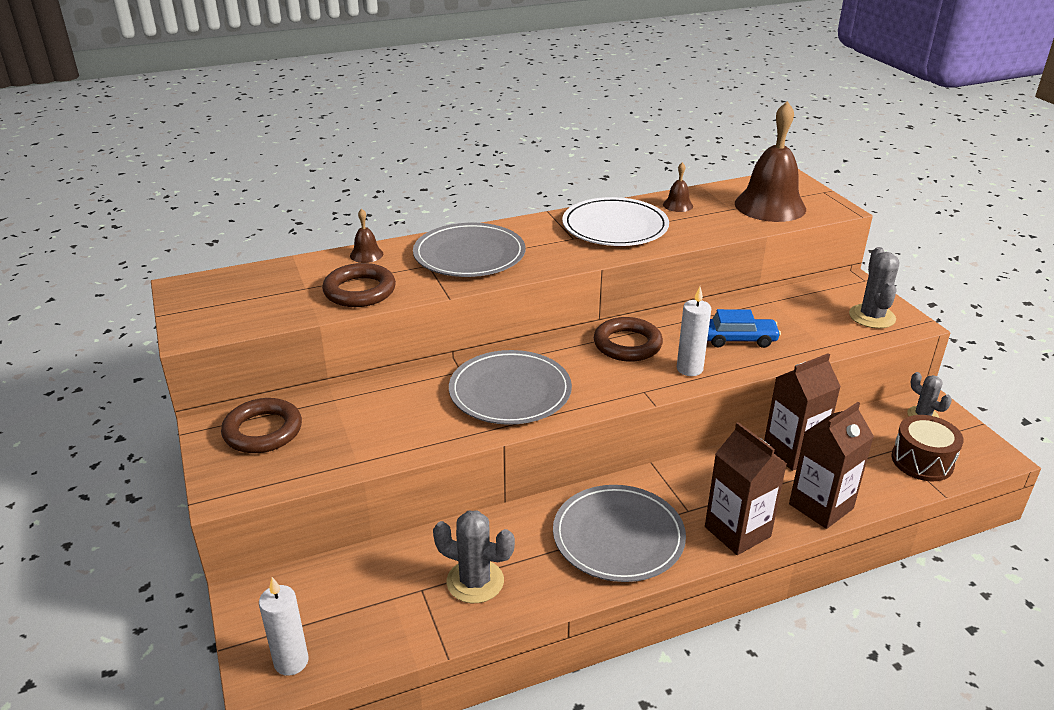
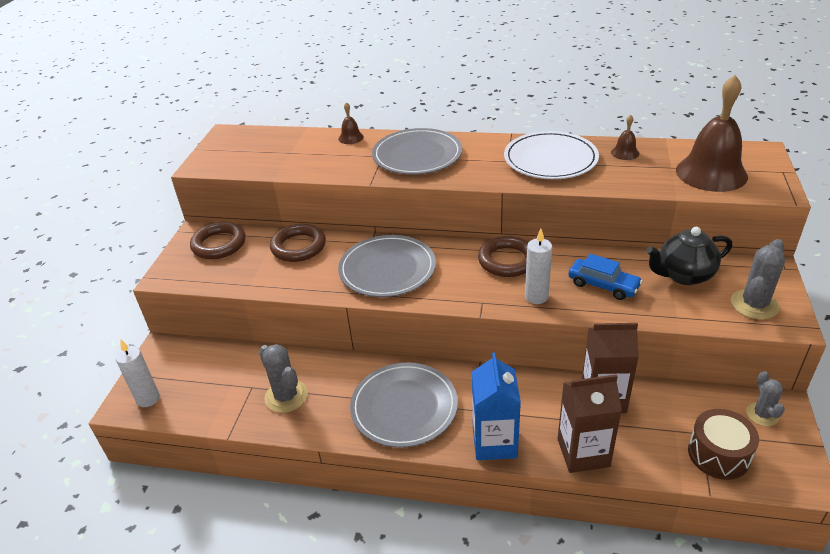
camera: 35 degrees right, 5 degrees up
(359, 291) = (319, 164): brown ring -> brown ring (298, 247)
(737, 531) = (494, 442): brown carton -> blue carton
(795, 310) = (683, 275): none -> black teapot

